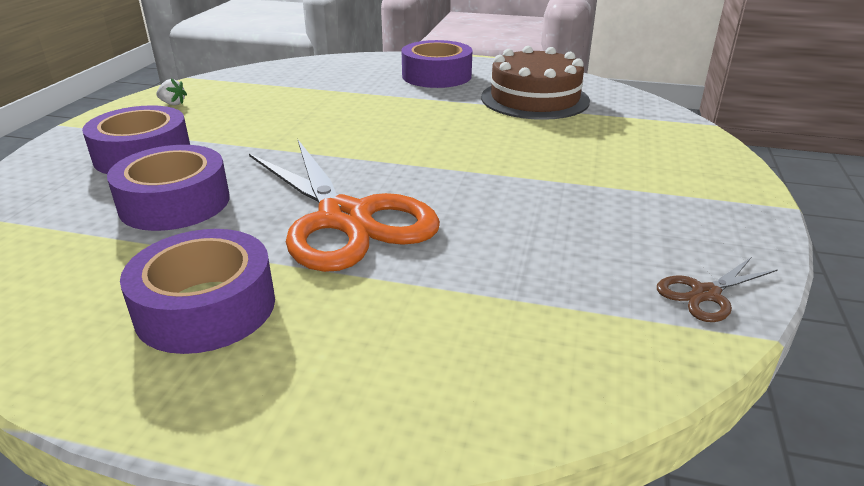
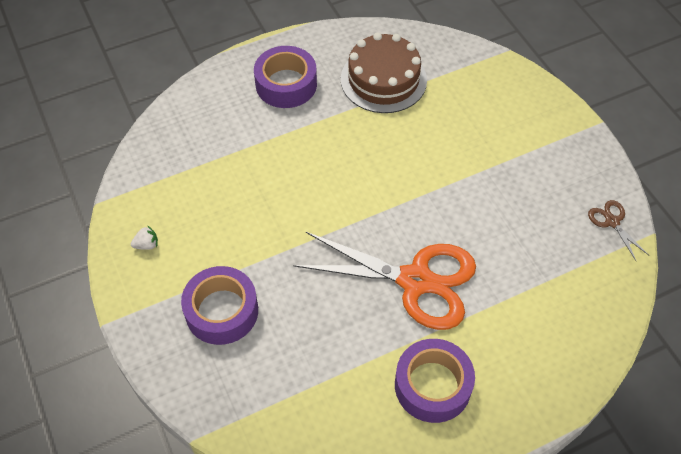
camera: 40 degrees left, 25 degrees up
(175, 203) = (311, 335): purple tape -> none
(705, 294) = (612, 222): brown scissors -> brown scissors turned 135 degrees clockwise

